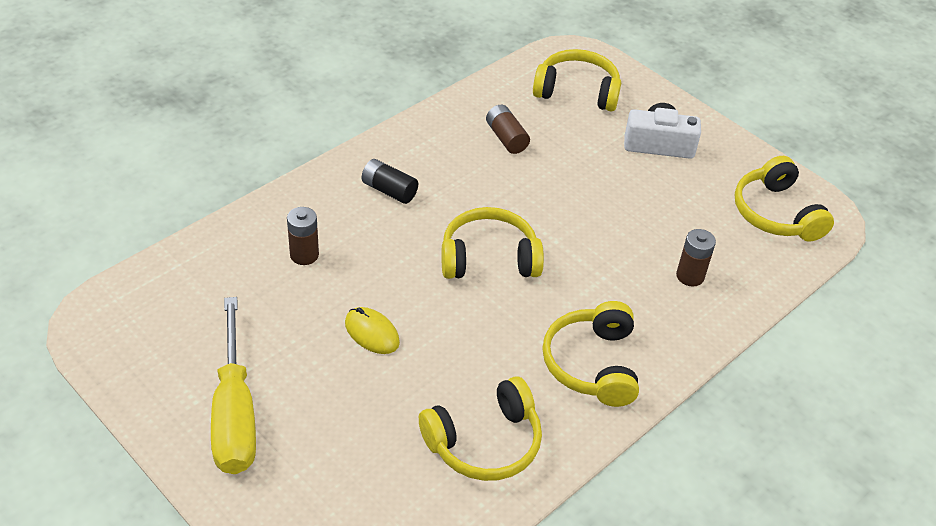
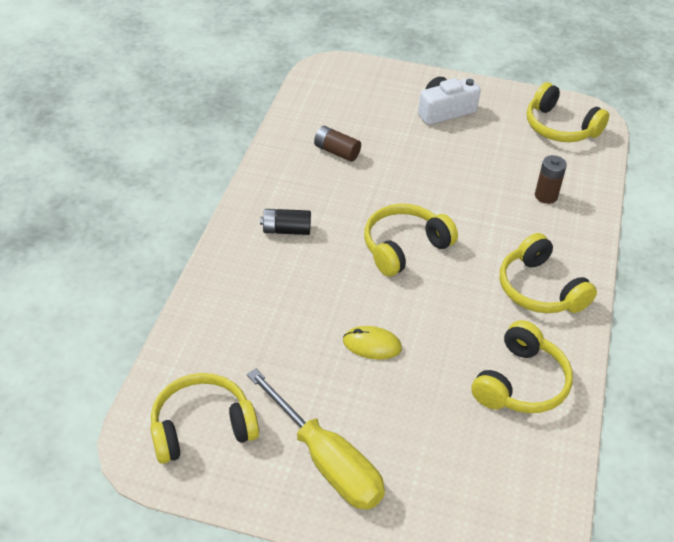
camera: 30 degrees left, 0 degrees up
(304, 255) = (267, 311): brown battery -> none
(577, 91) = (355, 95): yellow headphones -> yellow headphones (202, 427)

